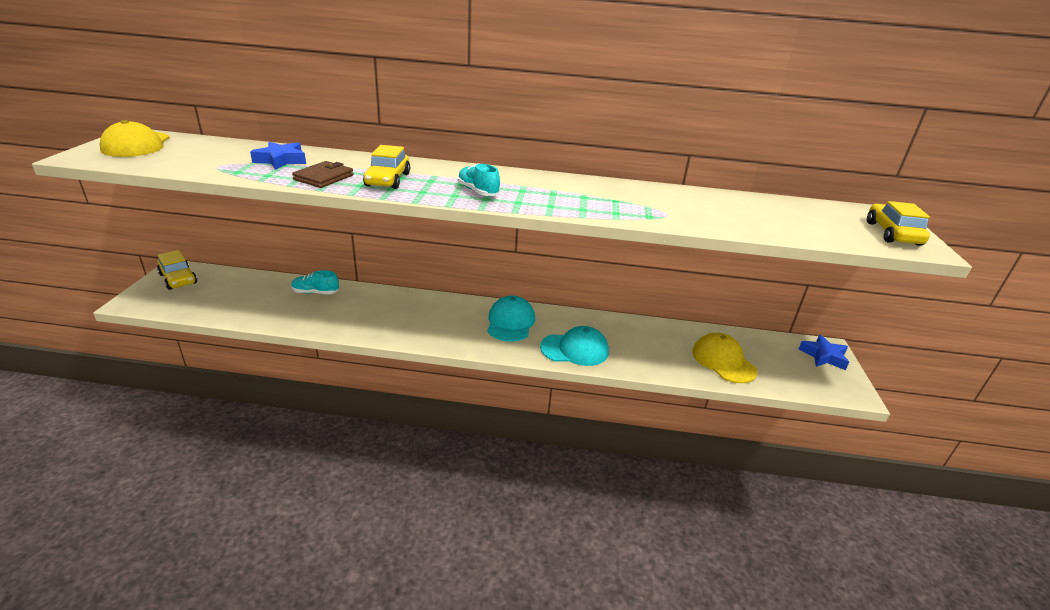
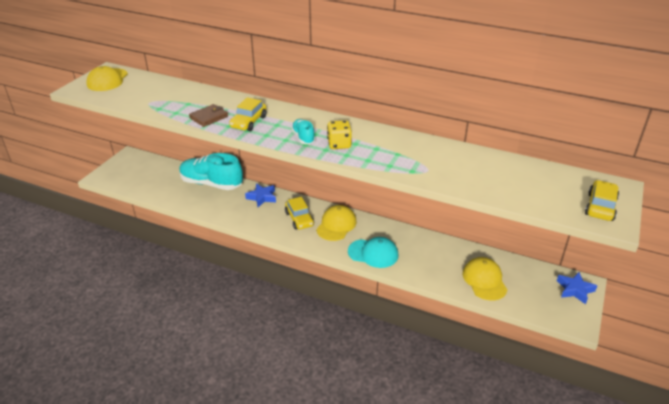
camera: 20 degrees right, 5 degrees up
(178, 279) = (129, 162): yellow car -> yellow car (299, 219)
(281, 160) = (188, 99): blue star -> blue star (262, 197)
(315, 292) = (211, 184): turquoise shoe -> turquoise shoe, size x2.07
(510, 322) = (336, 225): turquoise cap -> yellow cap
(532, 195) = (339, 144): none -> yellow dice

